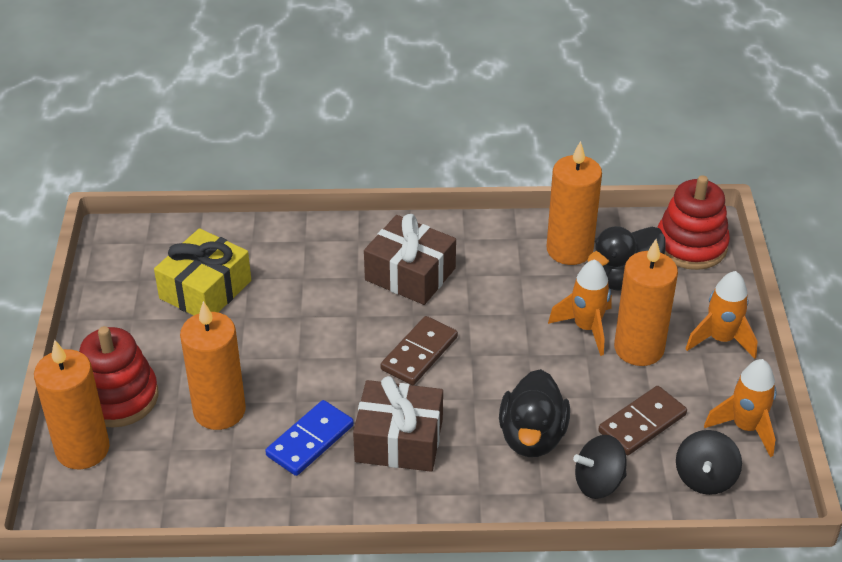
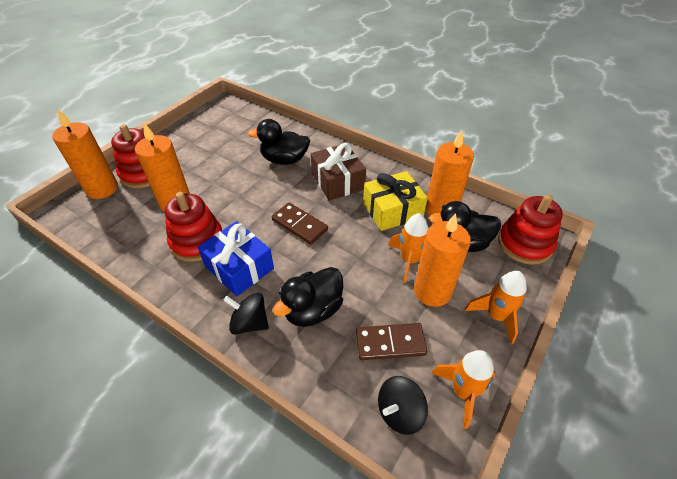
camera: 35 degrees right, 5 degrees up
(205, 289) = (234, 143): yellow gift -> yellow gift (392, 210)
(306, 279) = (284, 160): none -> black duck
(310, 440) = (197, 241): blue domino -> red stacking toy
(399, 440) = (239, 267): brown gift -> blue gift
(419, 353) = (299, 225): brown domino -> brown domino turned 60 degrees clockwise
(598, 483) = (324, 367): black spinning top -> black spinning top (249, 323)

